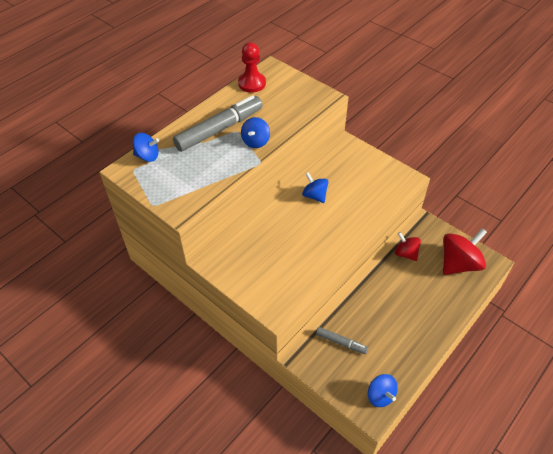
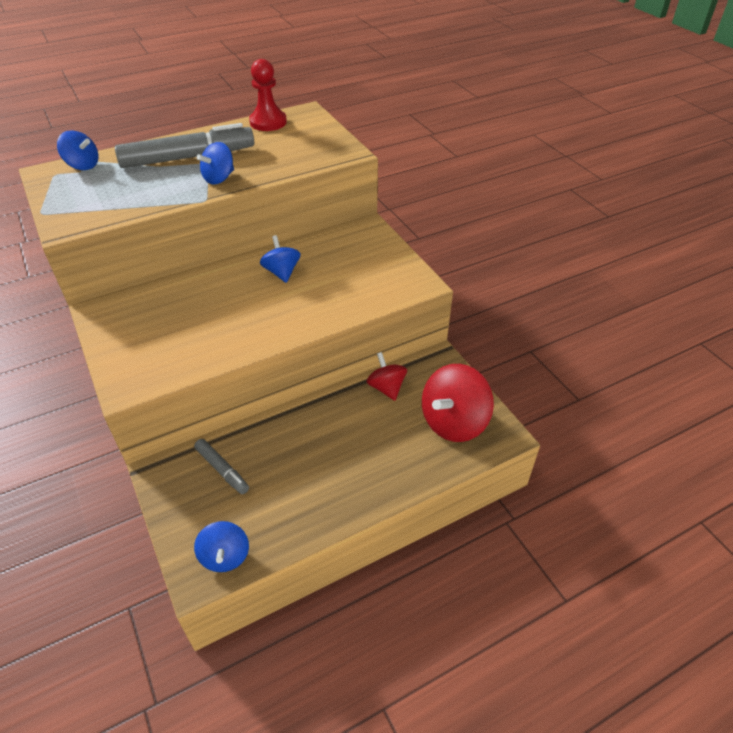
camera: 20 degrees right, 5 degrees down
(459, 264) = (454, 422): red spinning top -> red spinning top turned 150 degrees clockwise

